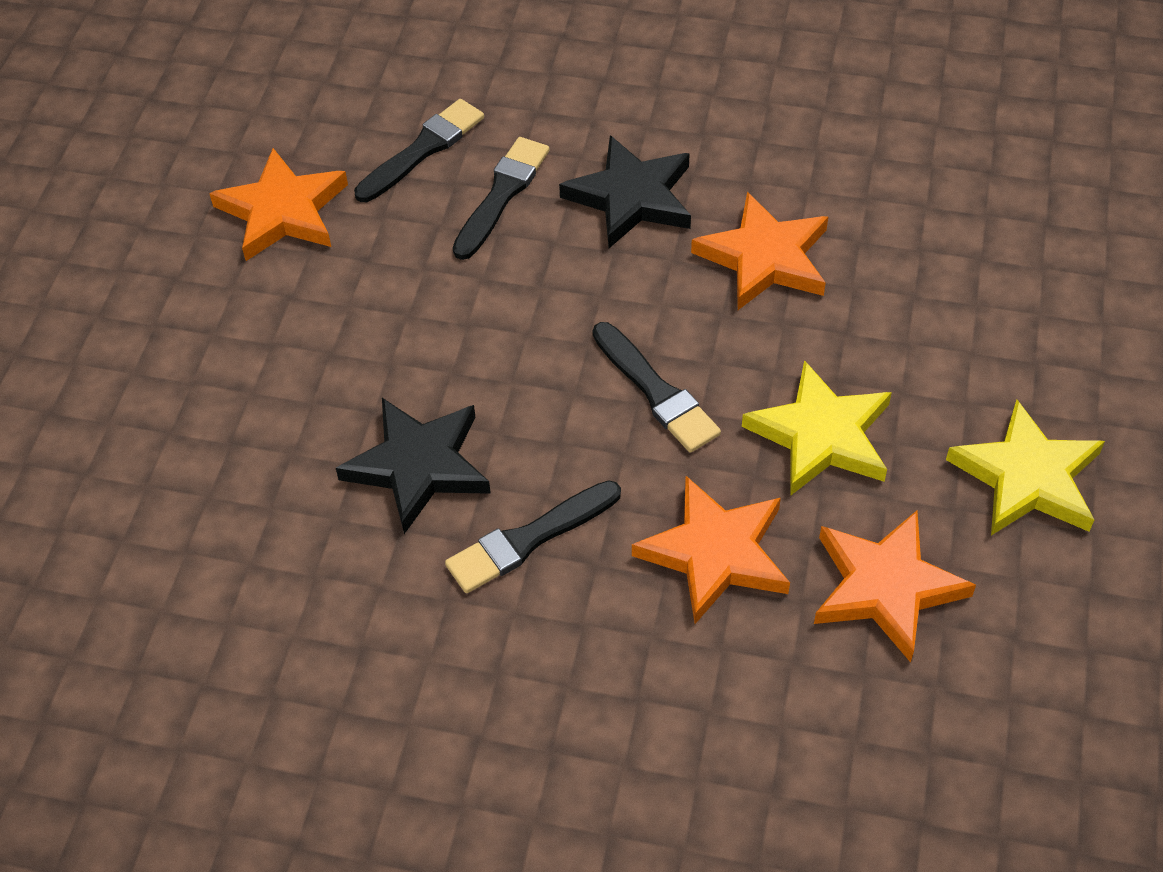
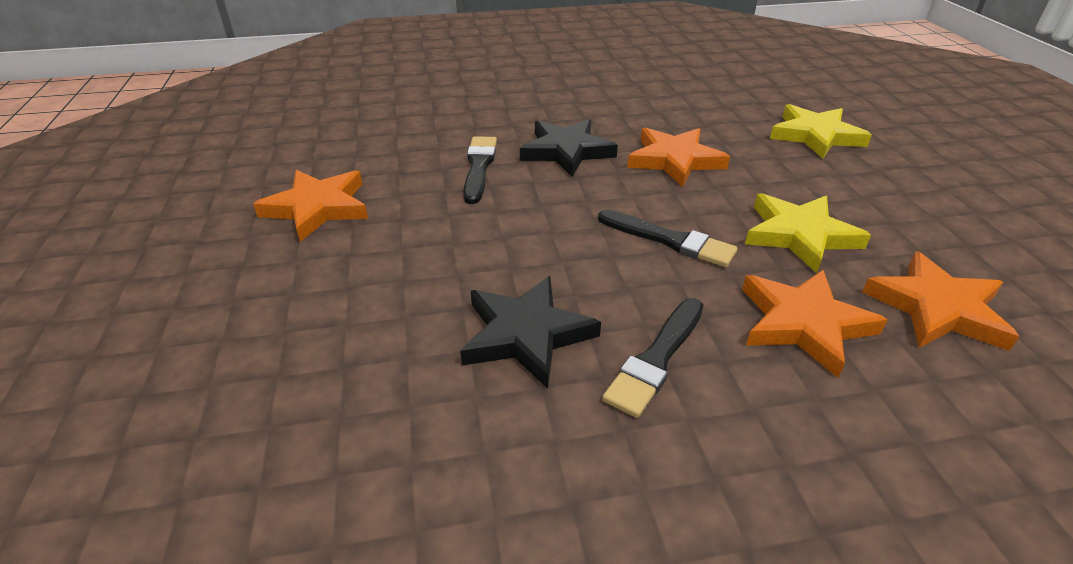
camera: 25 degrees left, 15 degrees down
(423, 149) = (408, 157): black brush -> none
(1027, 477) = (943, 223): yellow star -> yellow star (815, 135)

